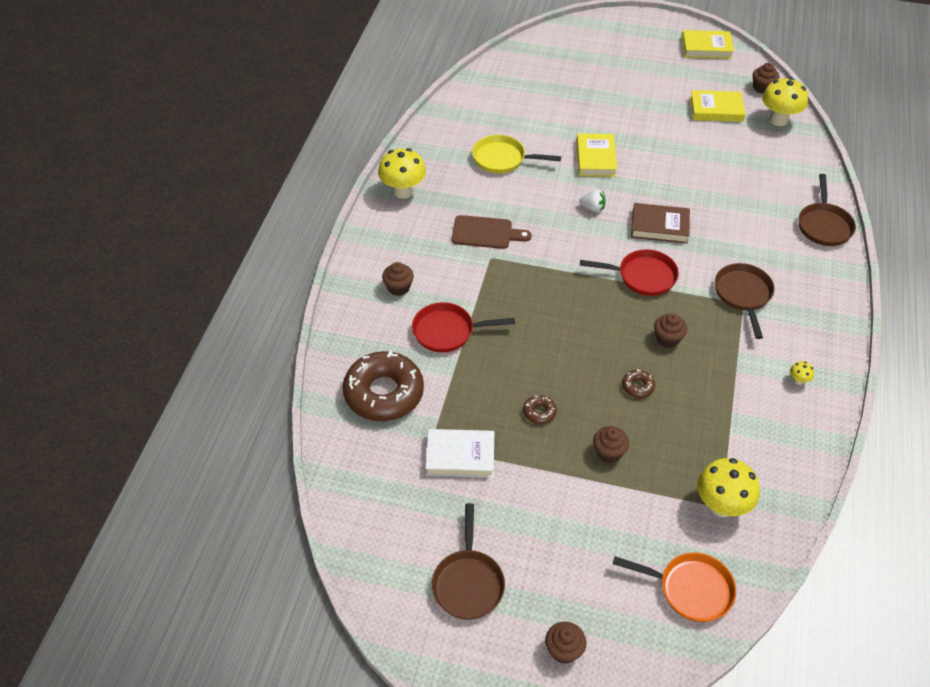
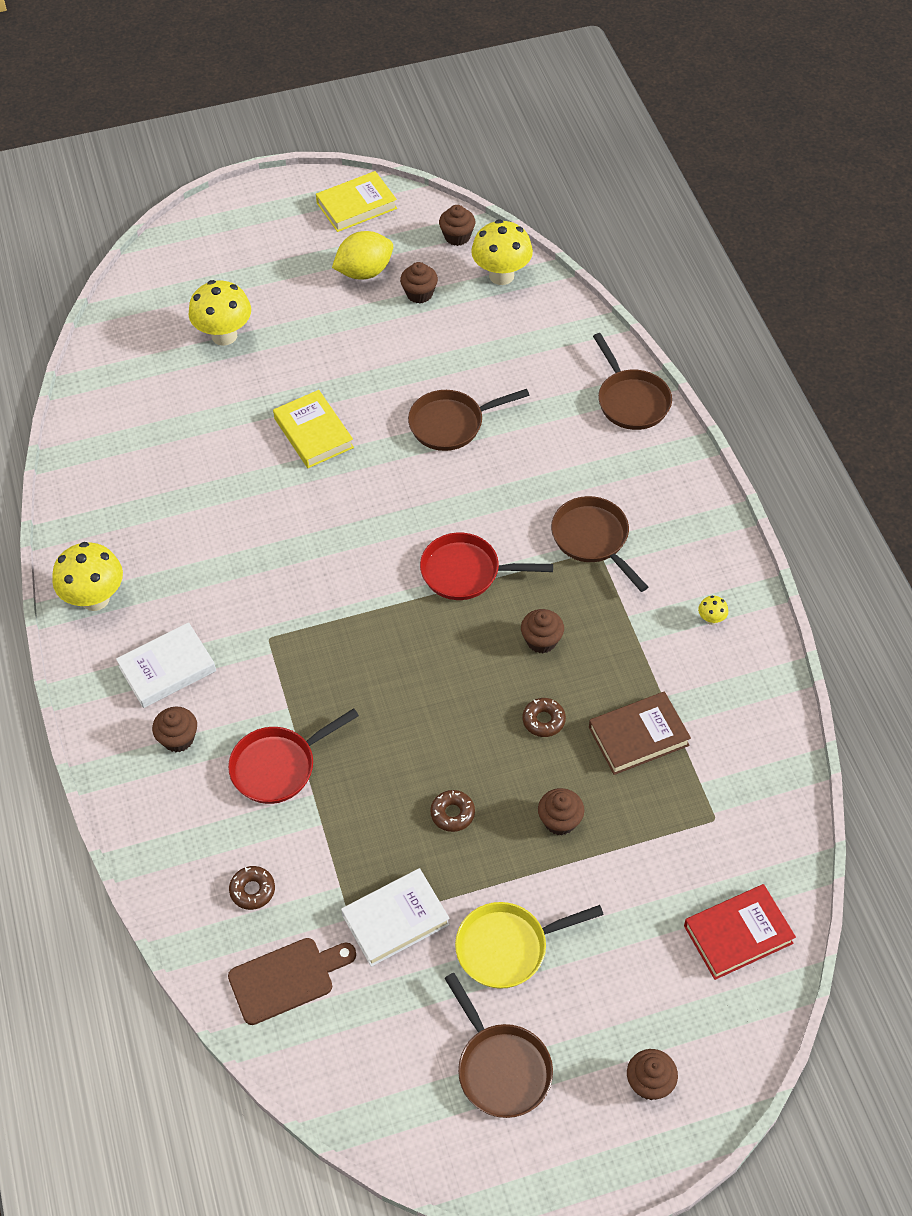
camera: 30 degrees left, 5 degrees up
(384, 393) = (252, 890): brown donut -> brown donut, size x0.41
(418, 247) = (167, 669): none -> white book
(485, 233) = (240, 606): brown cutting board -> brown cutting board (286, 979)
(502, 159) = (196, 489): yellow pan -> yellow pan (507, 947)
(592, 208) = (351, 506): white strawberry -> none
(642, 276) = (466, 572): red pan -> red pan turned 150 degrees counterclockwise
(659, 226) = (446, 493): brown book -> brown book (638, 736)
(687, 85) = (364, 272): none -> yellow lemon
(689, 189) = (451, 424): none -> brown pan
(690, 589) = (738, 934): orange pan -> red book
(716, 109) = (419, 294): yellow book -> brown cupcake
(721, 506) = (715, 818): yellow mushroom -> yellow mushroom (224, 335)

